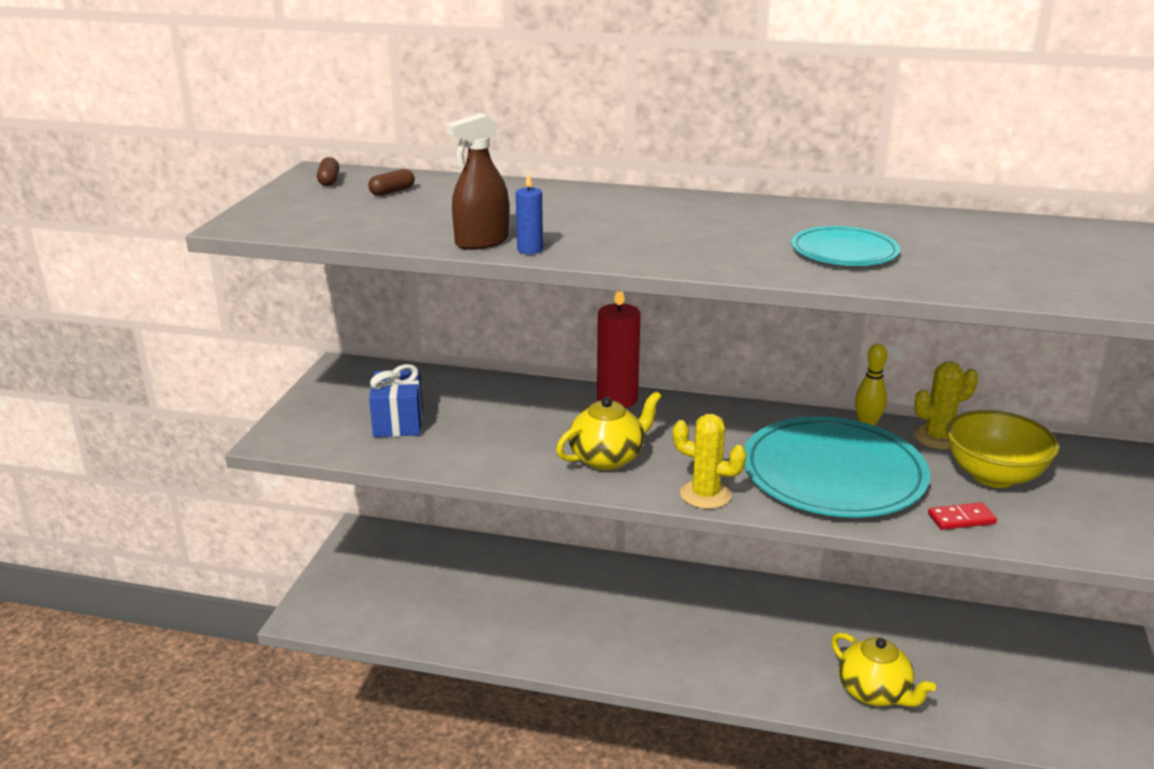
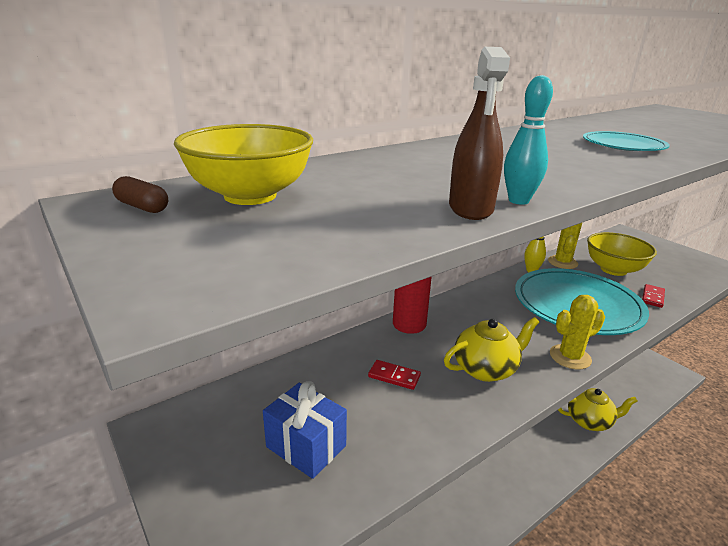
camera: 50 degrees left, 0 degrees up
(392, 191) = (250, 196): brown capsule -> yellow bowl
(527, 422) = (394, 376): none -> red domino
(530, 250) = (518, 201): blue candle -> turquoise bowling pin
(607, 458) = (486, 369): yellow teapot -> yellow teapot turned 60 degrees clockwise

